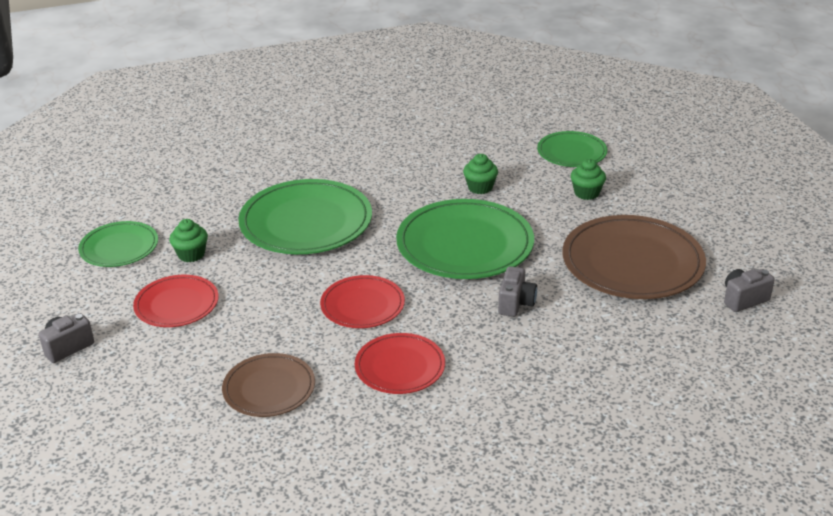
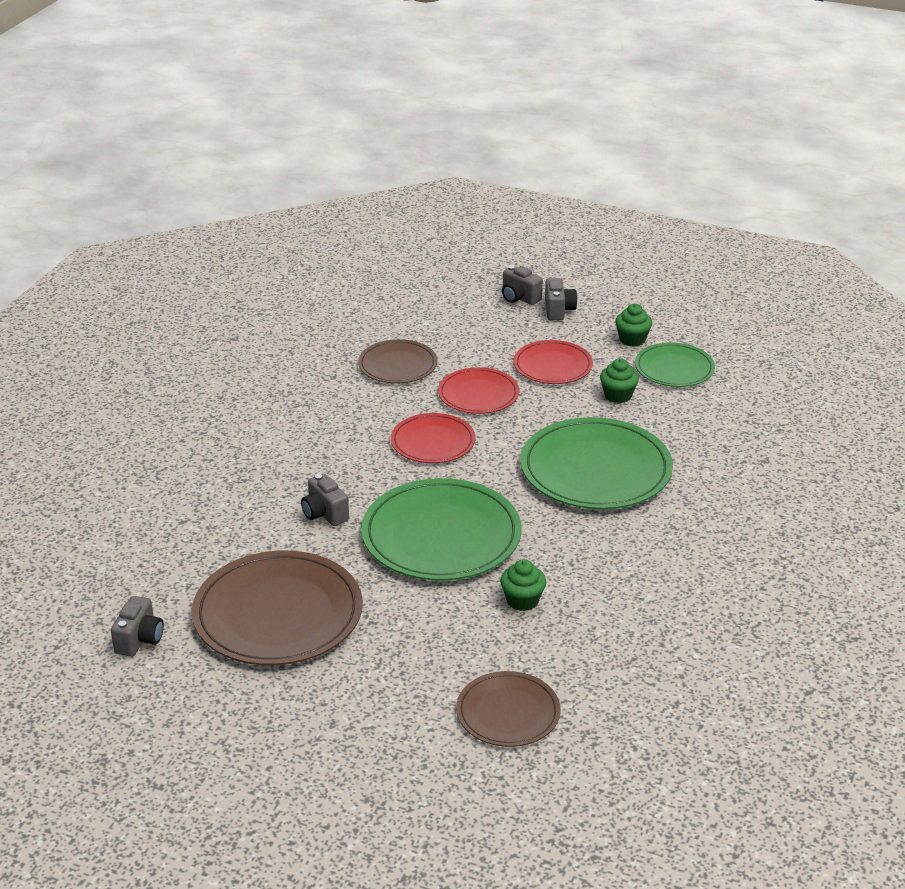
camera: 130 degrees right, 0 degrees up
(62, 382) = (519, 298): none -> grey camera
(400, 367) = (338, 423): red plate -> red plate (478, 394)
(571, 152) = (508, 712): green plate -> brown plate
(586, 193) = (417, 665): green cupcake -> green cupcake (632, 339)

